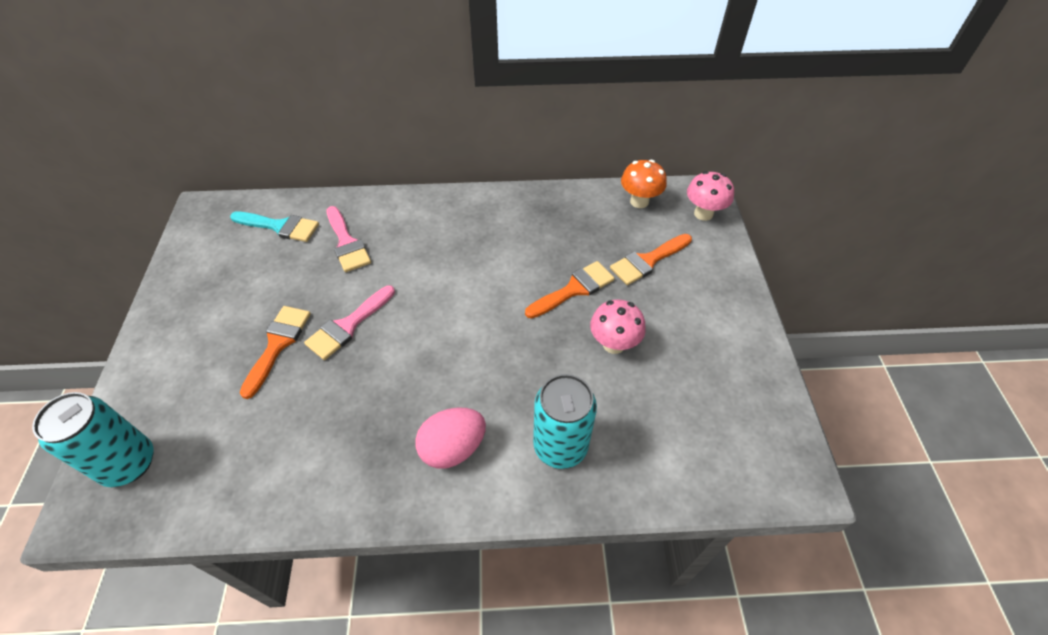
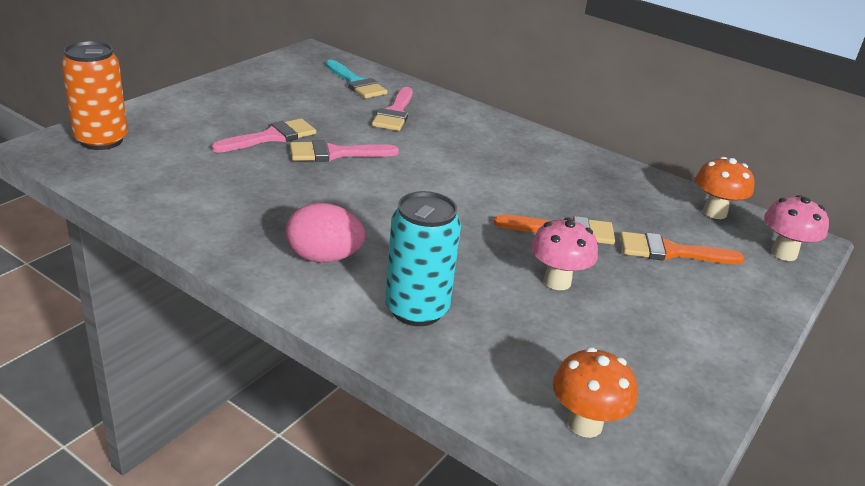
camera: 35 degrees right, 20 degrees down
(129, 463) = (101, 140): turquoise can -> orange can
(278, 344) = (271, 137): orange brush -> pink brush
(735, 460) = (585, 424): none -> orange mushroom

